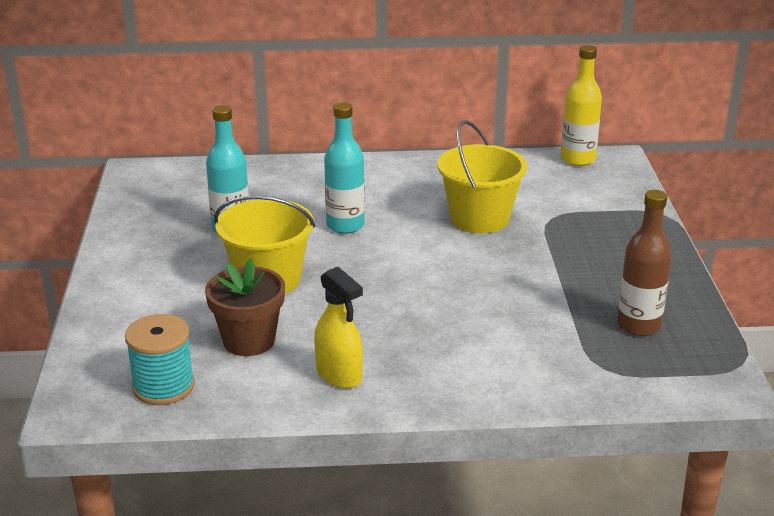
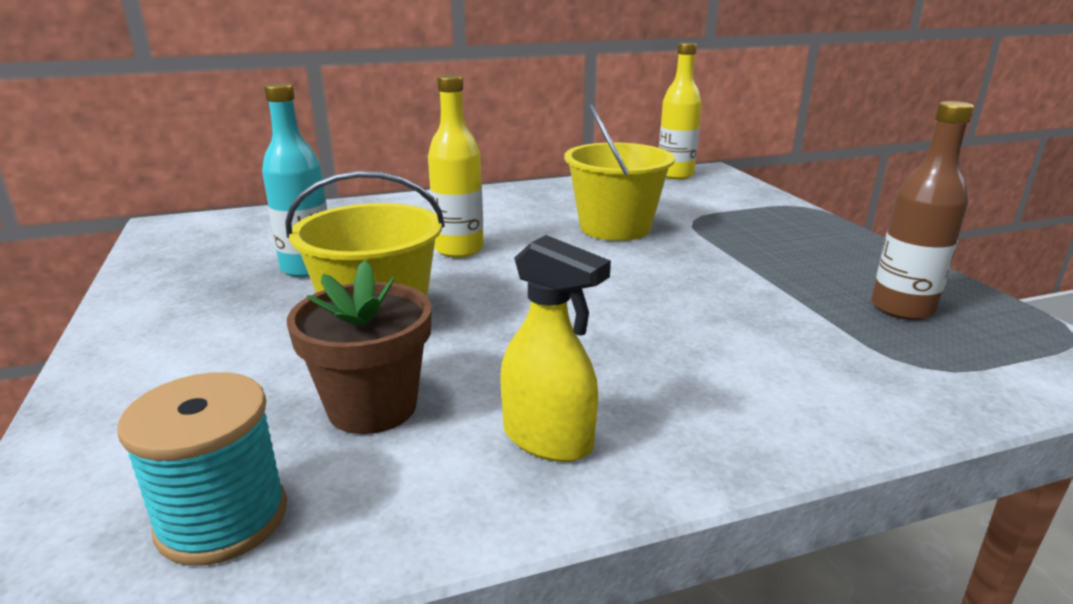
camera: 15 degrees left, 5 degrees down
(345, 225) = (459, 249): turquoise bottle -> yellow bottle

